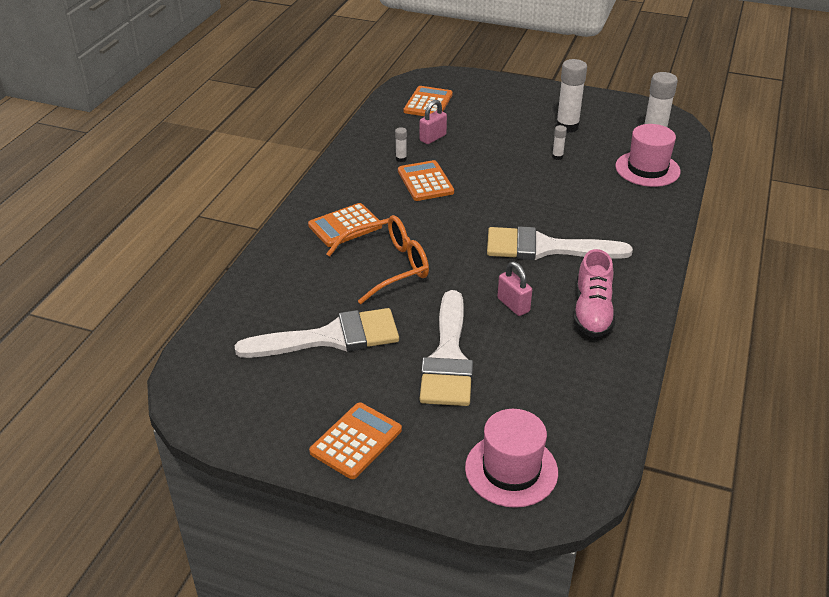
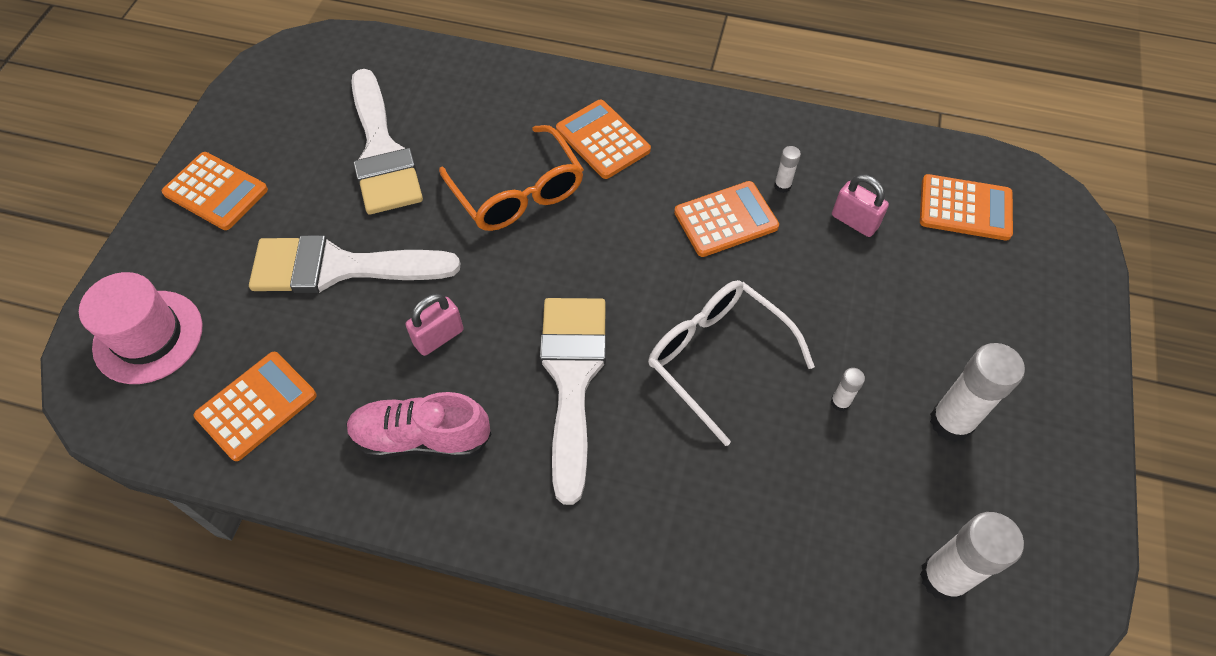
camera: 85 degrees right, 20 degrees up
(529, 193) = (718, 358): none -> white glasses
(573, 396) = (256, 406): none -> orange calculator
(647, 169) = (833, 556): pink hat -> none

